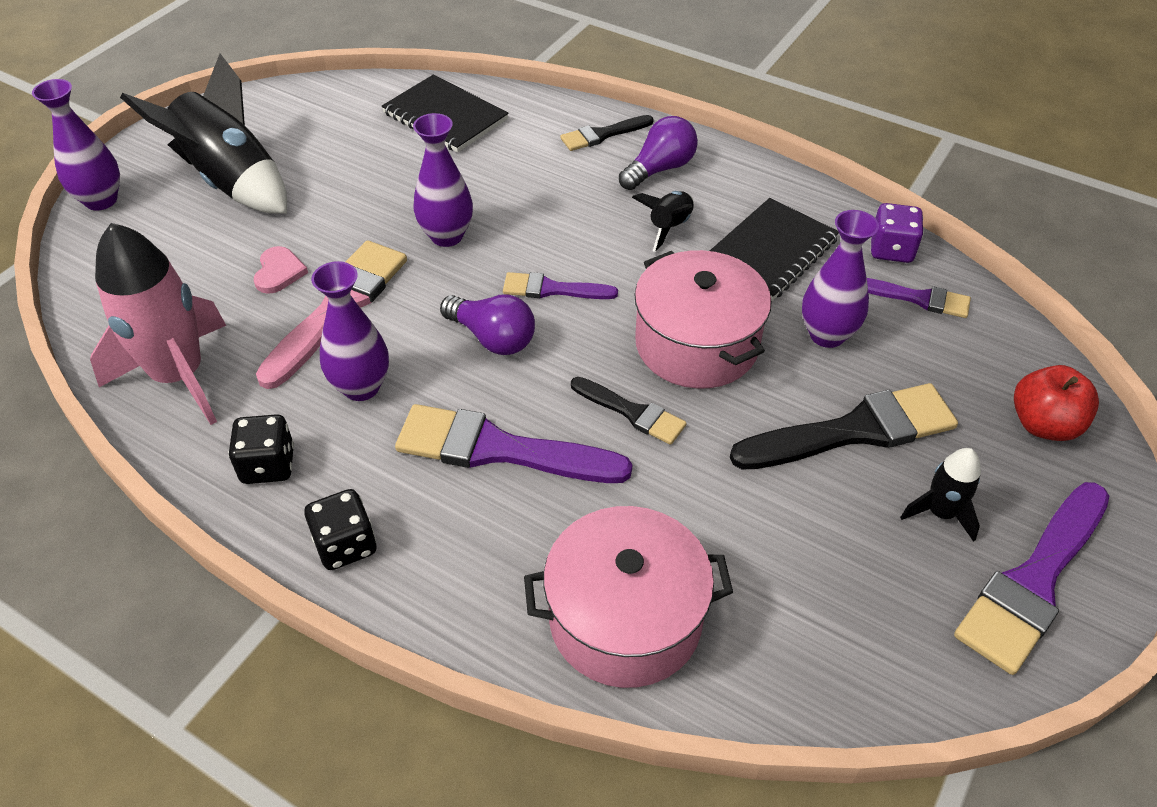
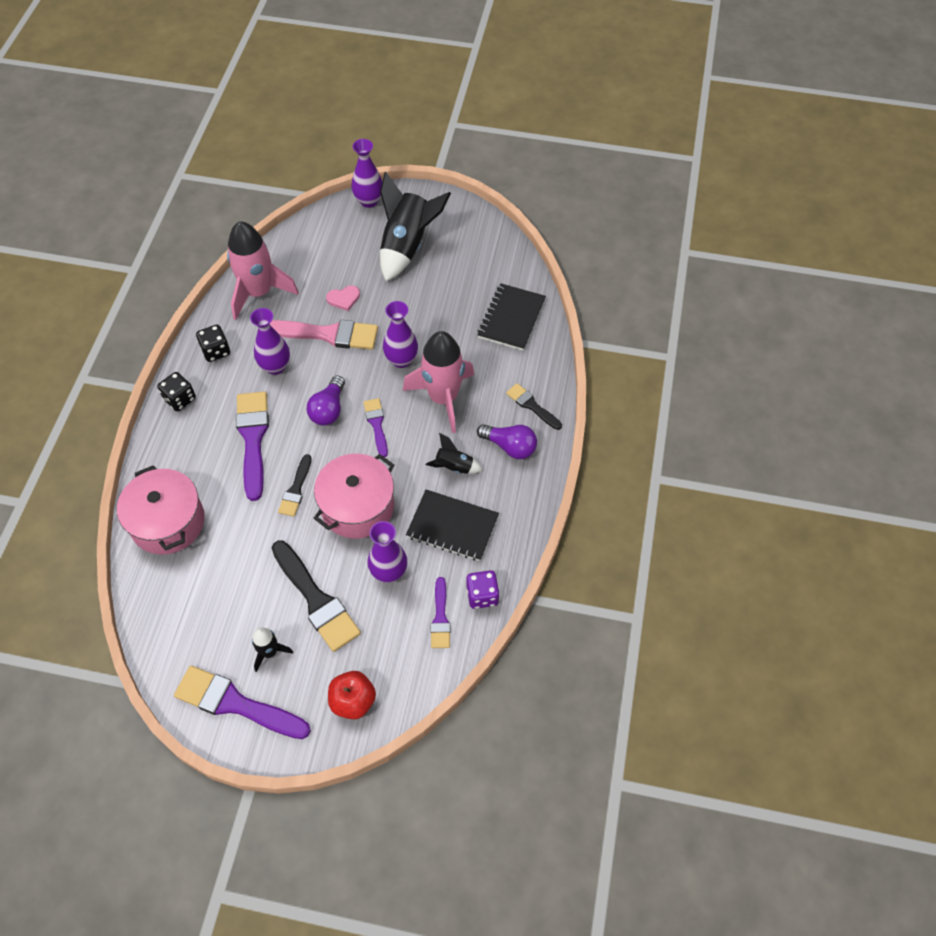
camera: 70 degrees right, 10 degrees up
(543, 210) = (443, 398): none -> pink rocket

